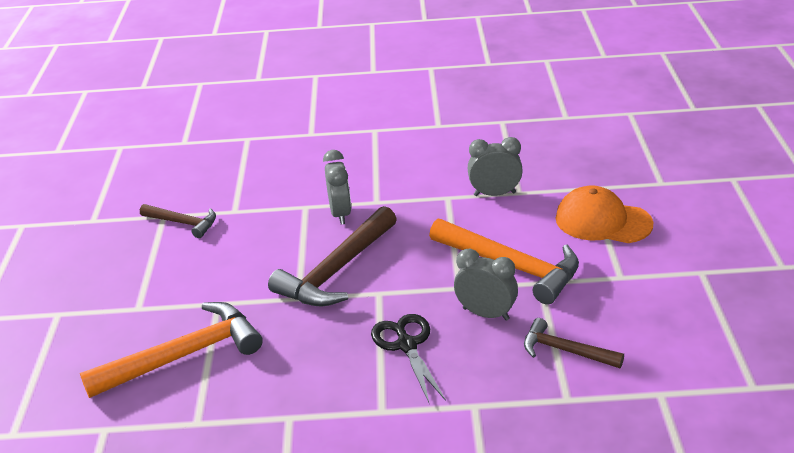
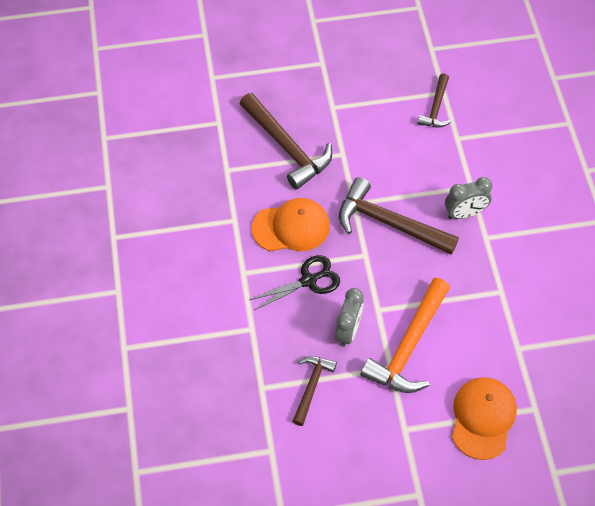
camera: 80 degrees right, 25 degrees up
(184, 355) = (287, 147): orange hammer -> brown hammer
(319, 357) = (291, 227): none -> orange cap
(494, 194) = (512, 329): grey clock -> none

